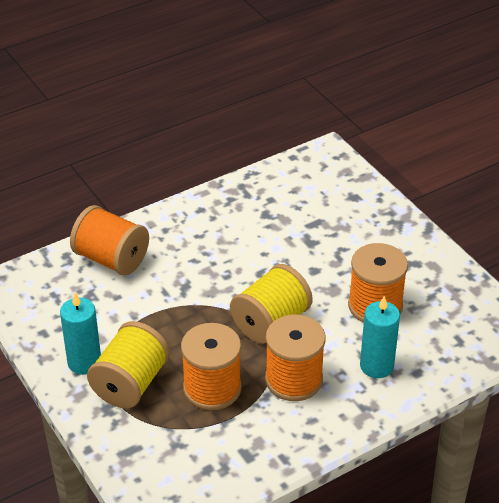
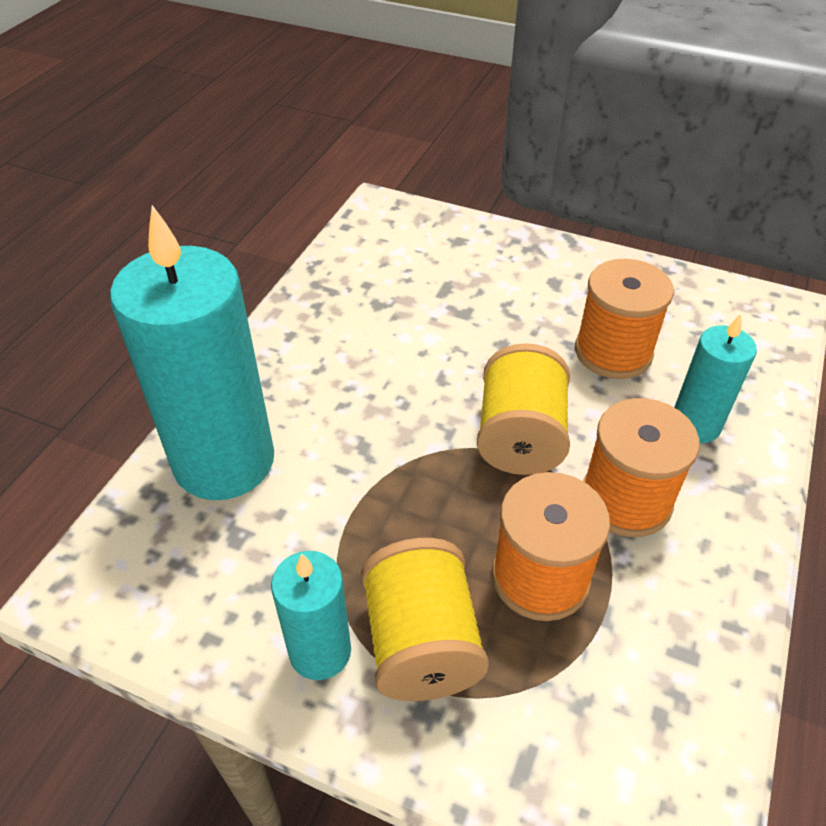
camera: 35 degrees left, 5 degrees up
(111, 259) = (224, 461): orange spool -> turquoise candle

